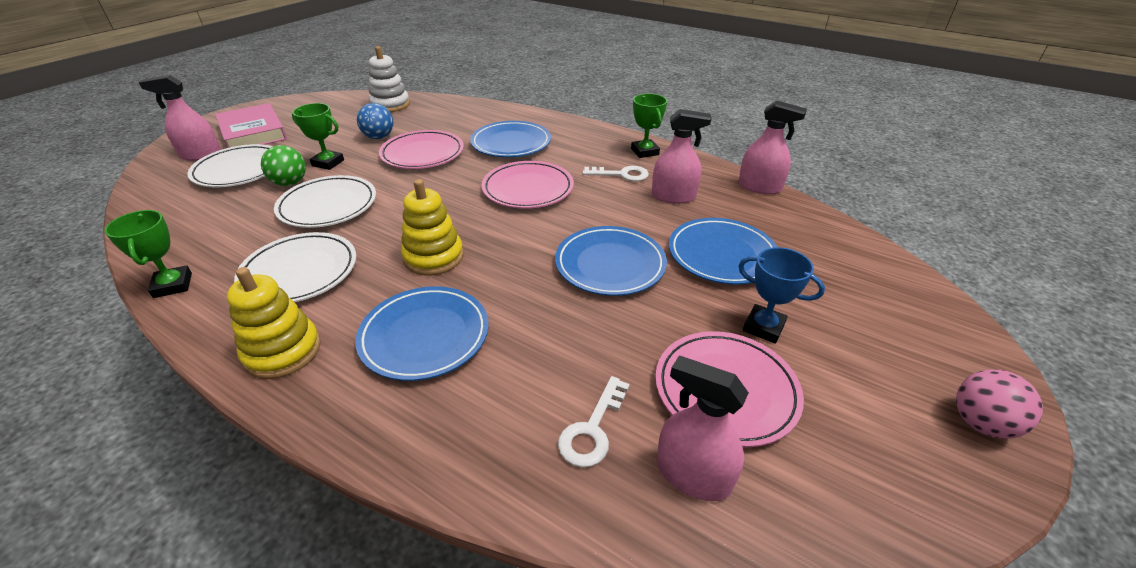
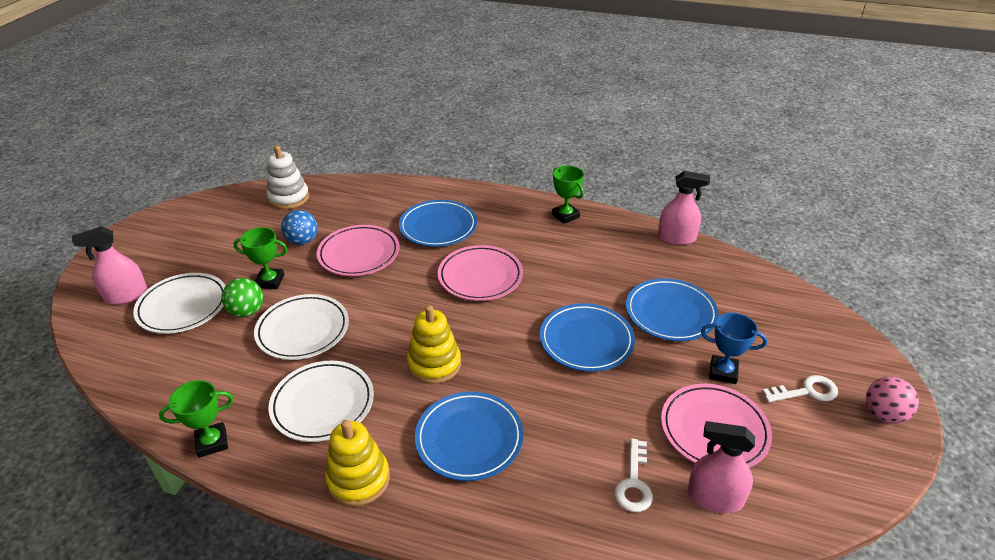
camera: 15 degrees left, 0 degrees up
(173, 285) = (212, 442): green trophy -> green trophy turned 75 degrees counterclockwise
(253, 132) = (163, 257): pink book -> none
(621, 174) = (556, 245): white key -> white key (806, 391)
(673, 196) = (610, 261): pink spray bottle -> none

